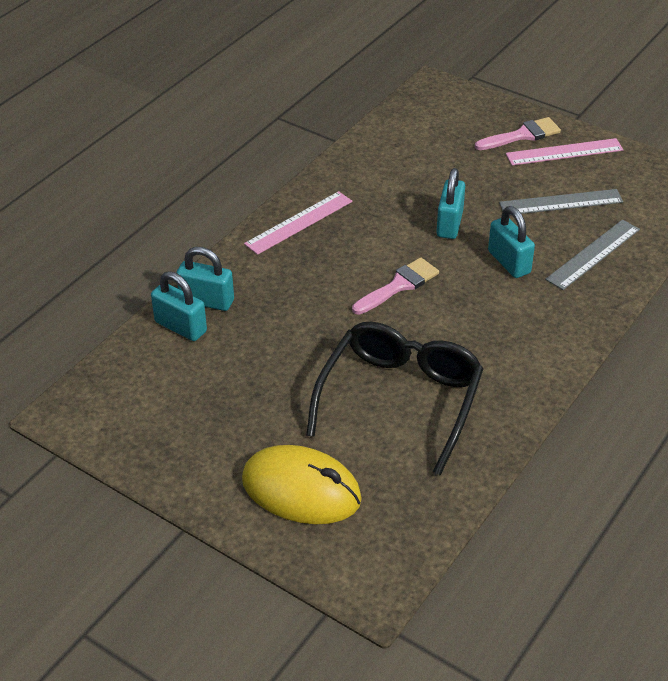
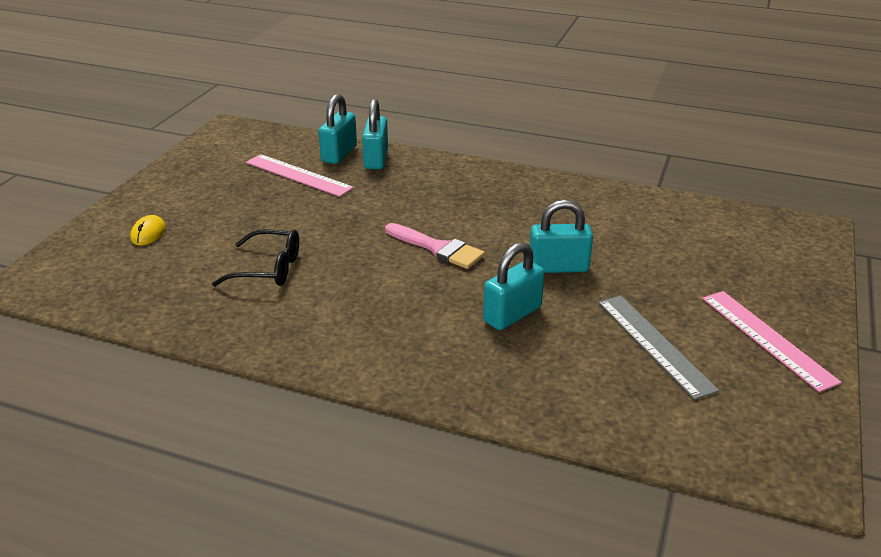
camera: 75 degrees right, 10 degrees down
(299, 222) = (507, 184): pink ruler -> pink ruler (298, 175)
(301, 490) = (148, 233): yellow mouse -> yellow mouse, size x0.41
(400, 399) = (268, 269): black glasses -> black glasses, size x0.54
(522, 135) = (773, 301): pink brush -> none
(593, 254) = (564, 380): grey ruler -> none

